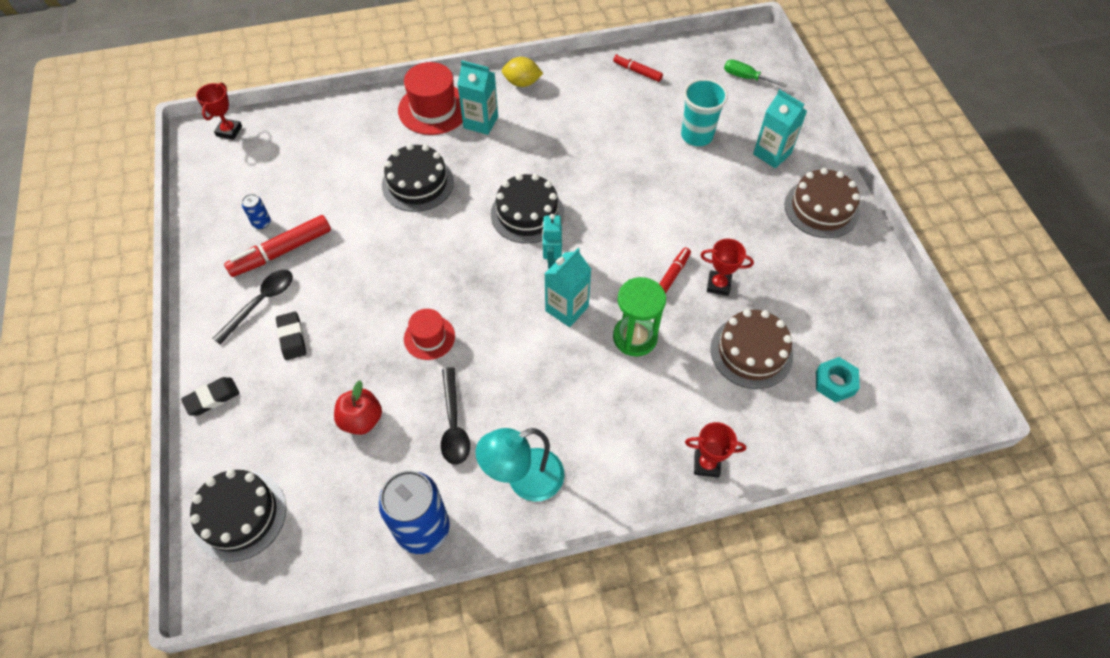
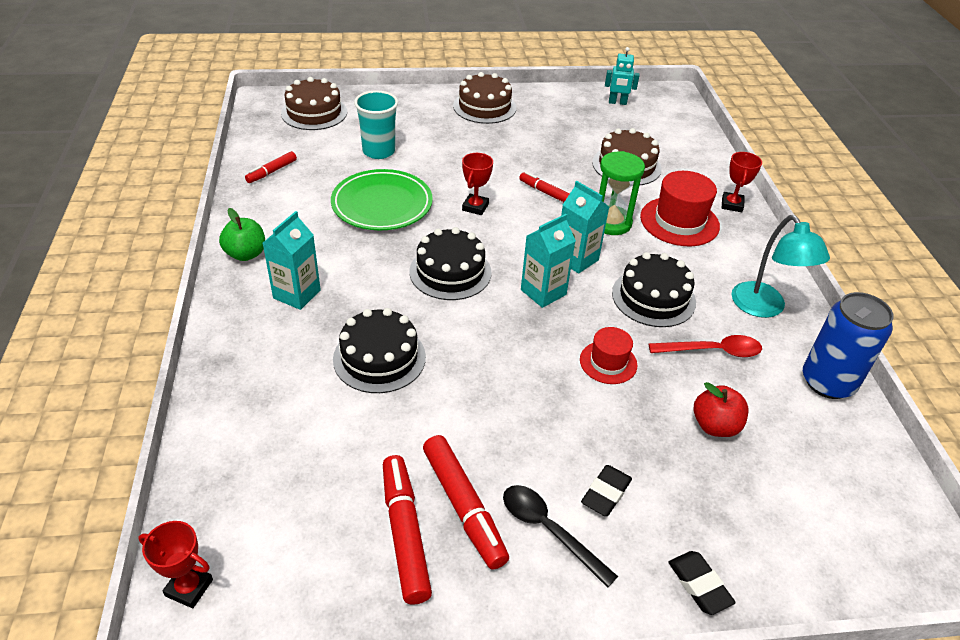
camera: 85 degrees left, 15 degrees down
(240, 515) = (851, 545): black cake -> black cake (653, 297)
(261, 223) = (405, 533): blue can -> red marker
(292, 338) = (606, 493): black eraser -> black eraser turned 45 degrees counterclockwise
(433, 109) = (254, 334): red hat -> red hat (679, 221)
(454, 424) = (712, 351): black spoon -> red spoon
(522, 83) = (246, 254): yellow lemon -> green apple
(552, 260) = (515, 262): turquoise robot -> turquoise robot (617, 102)
(611, 152) = (382, 204): none -> green plate
(718, 285) = (557, 169): red trophy -> red trophy (475, 207)
(746, 77) = (314, 112): green screwdriver -> brown cake
(772, 154) = (416, 117): turquoise carton -> turquoise carton (543, 292)
(835, 383) = (654, 134): turquoise nut -> none

